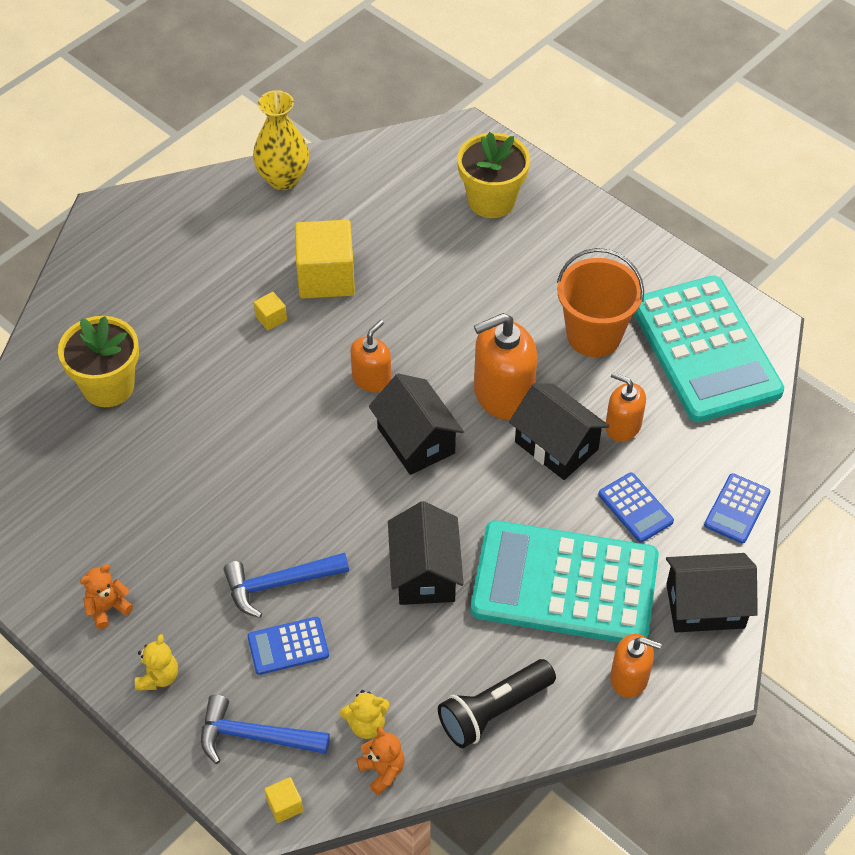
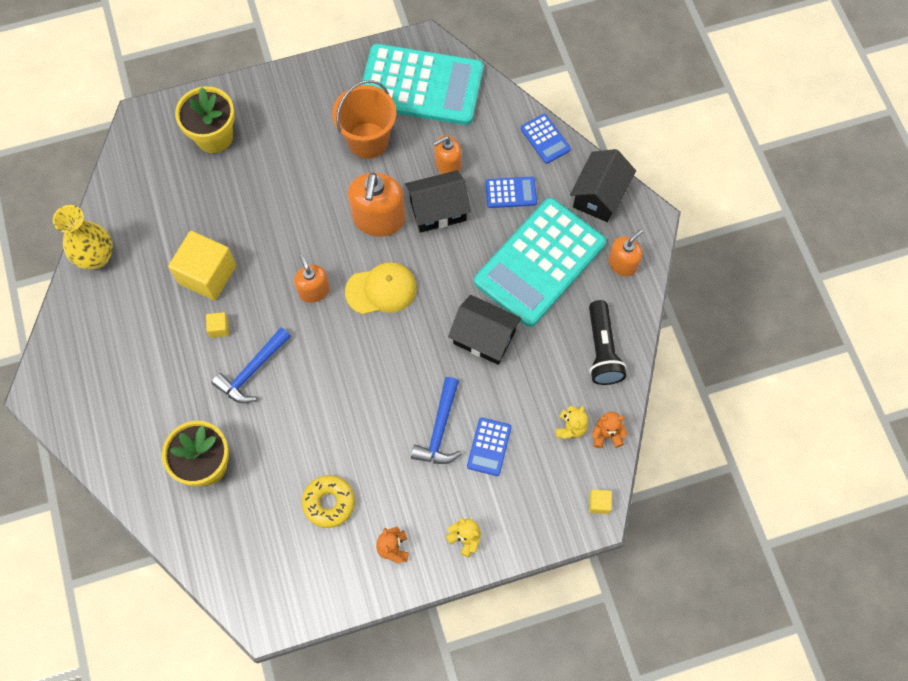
camera: 60 degrees left, 15 degrees up
(127, 519) = (329, 503): none -> yellow donut
(255, 736) = (542, 498): blue hammer -> blue hammer (252, 370)
(416, 440) = (381, 290): black house -> yellow cap

